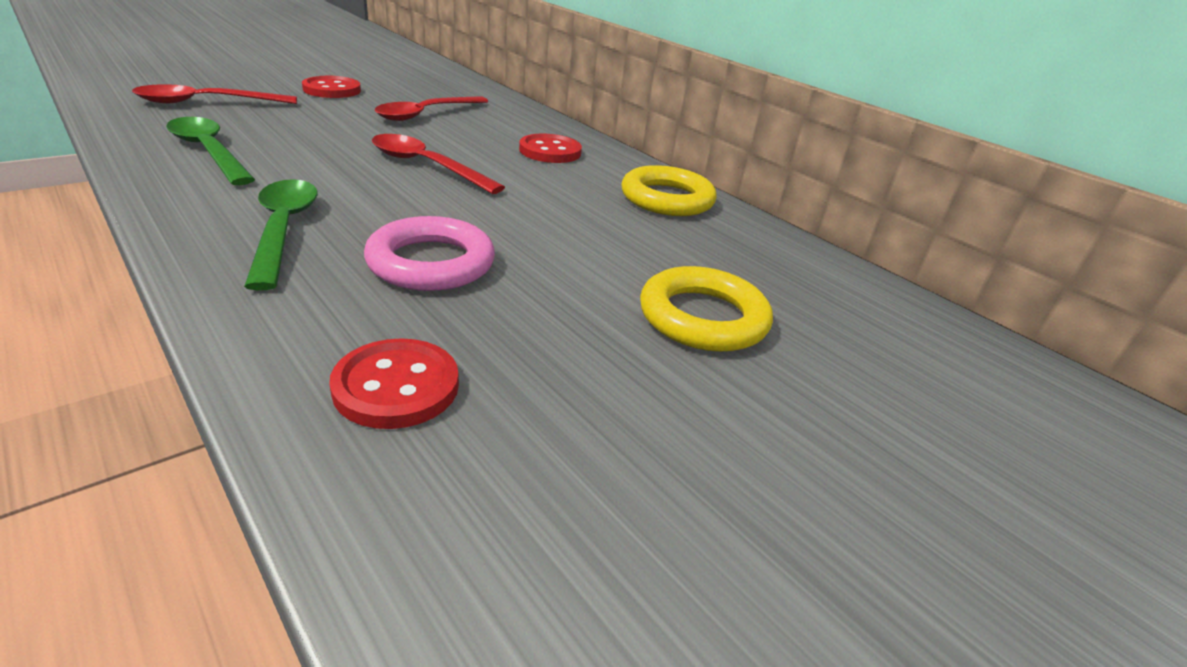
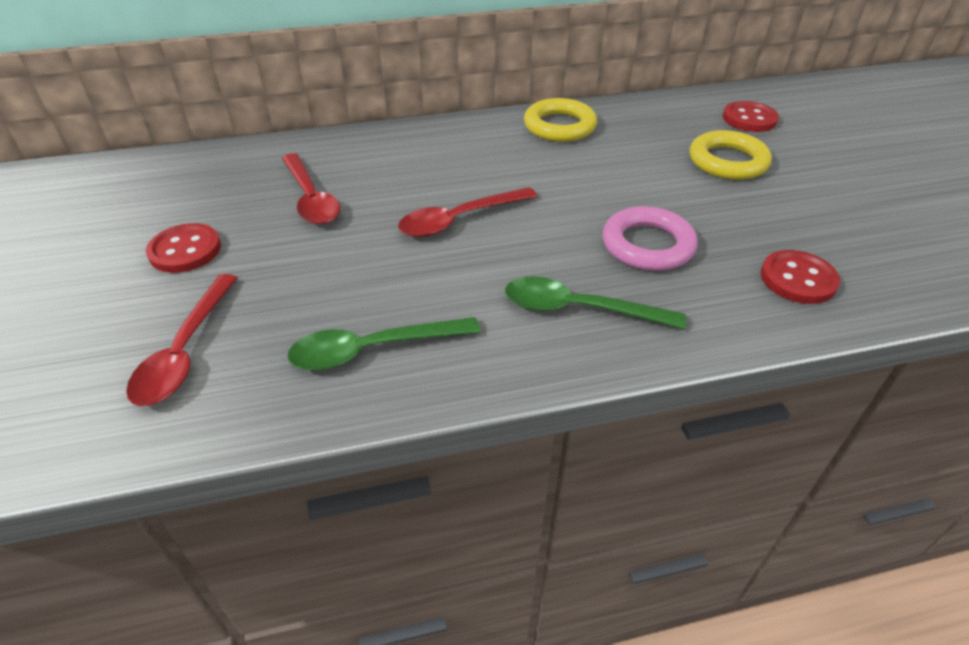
camera: 60 degrees left, 10 degrees up
(550, 151) = (445, 152): red button -> red button (749, 119)

